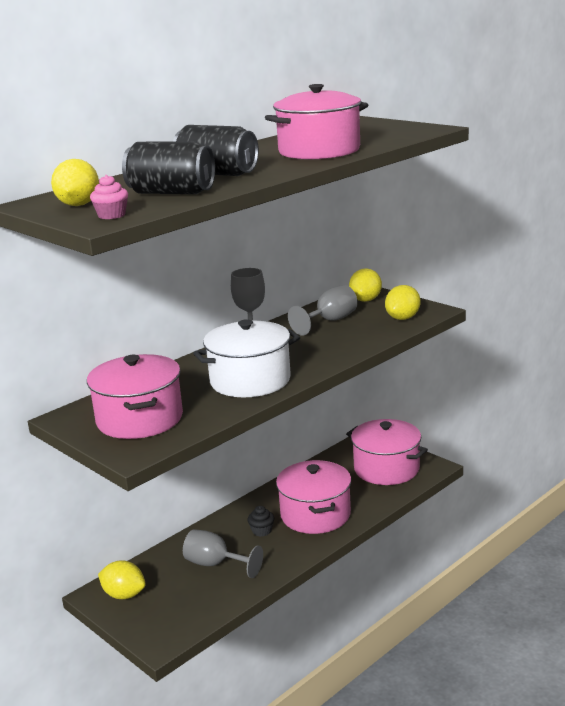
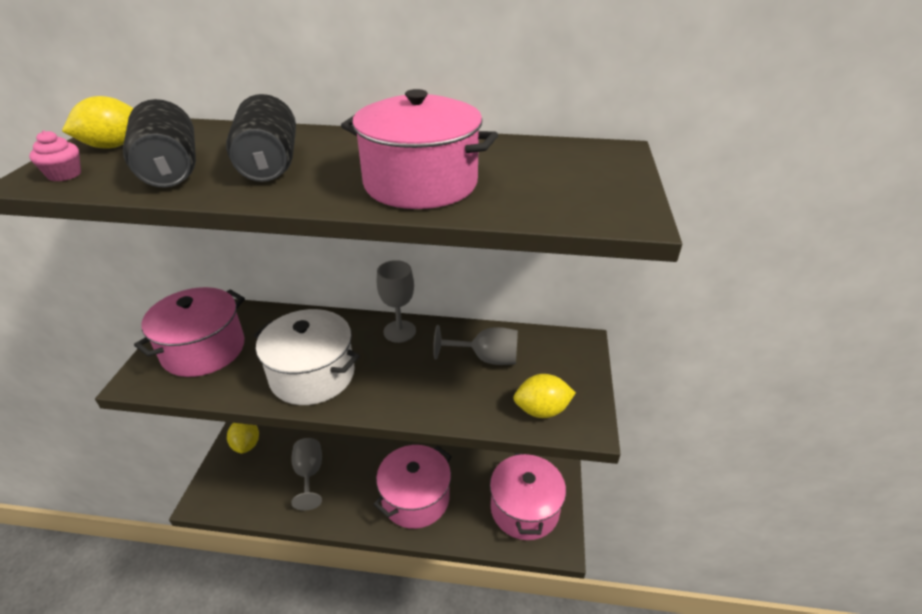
camera: 50 degrees right, 15 degrees up
(262, 531) = (369, 475): black cupcake -> none
(365, 300) = (561, 357): yellow lemon -> none

